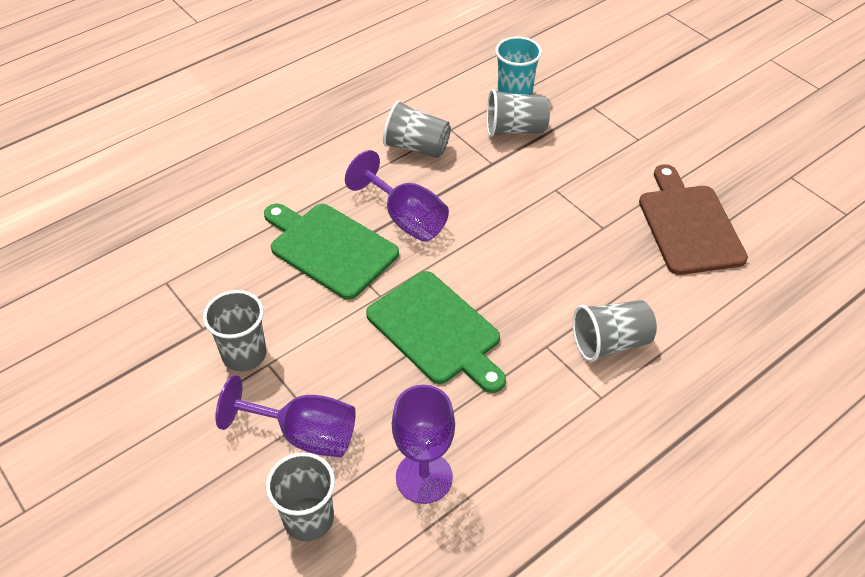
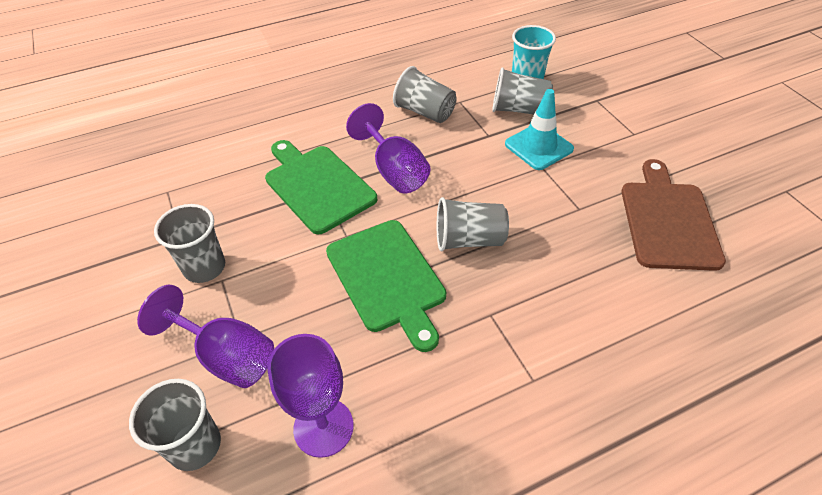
camera: 15 degrees right, 0 degrees up
(547, 168) = (538, 147): none -> turquoise traffic cone
(610, 342) = (558, 323): grey cup -> grey cup (469, 240)

